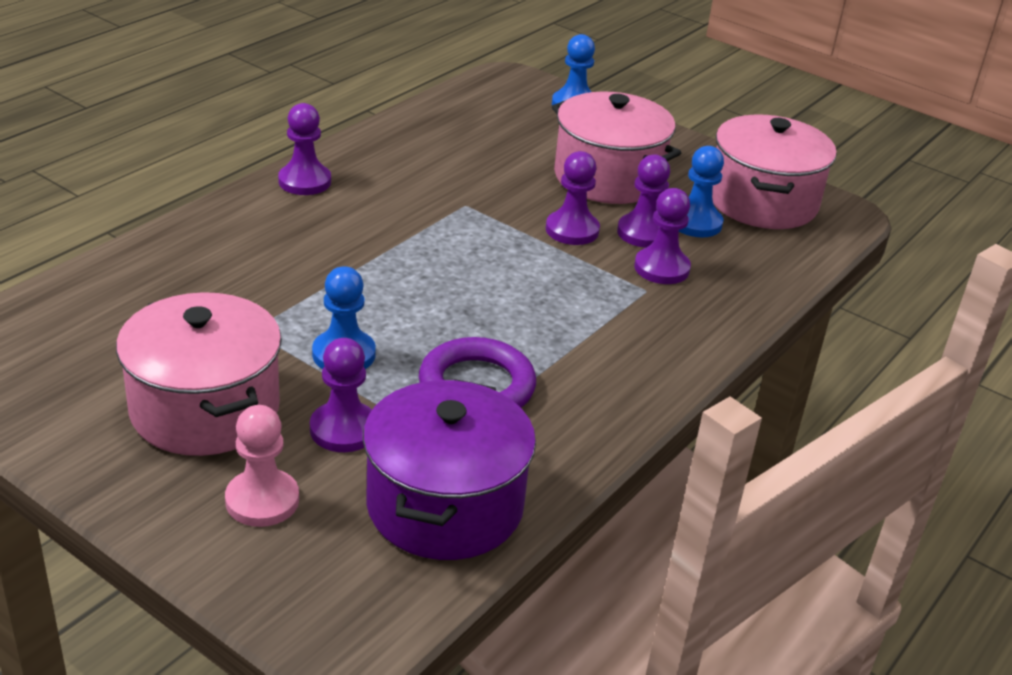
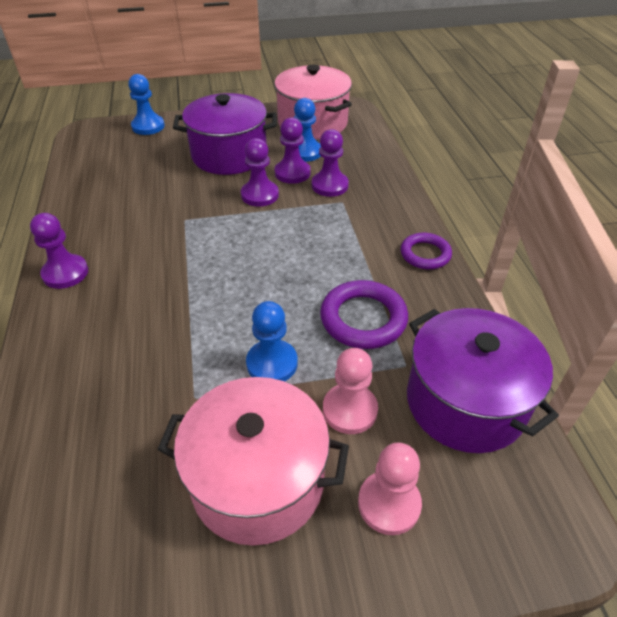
camera: 45 degrees left, 10 degrees up
(343, 429) = (350, 410): purple pawn -> pink pawn
(608, 178) = (229, 155): pink pot -> purple pot
(642, 389) = (425, 254): none -> purple ring

